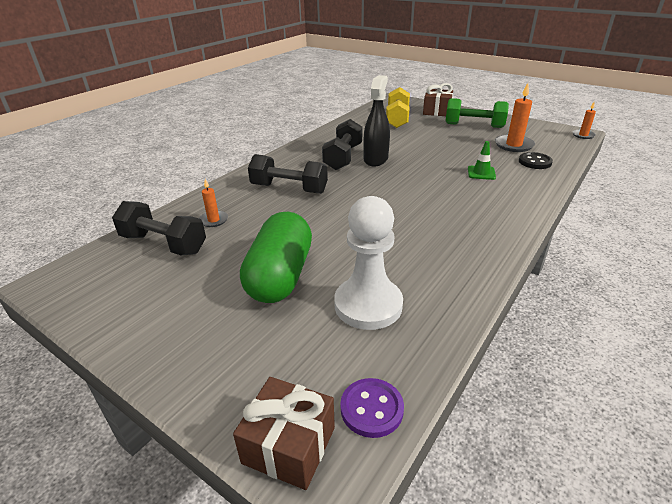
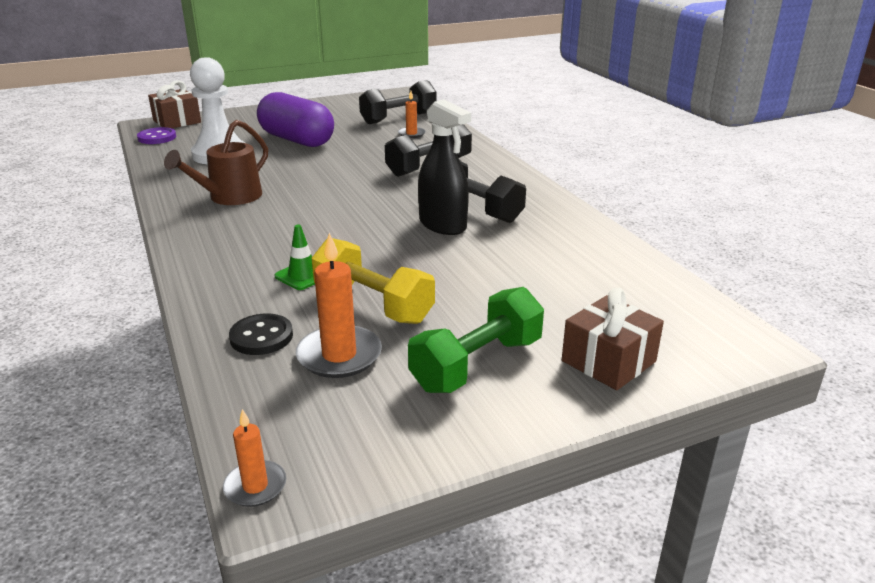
camera: 120 degrees right, 5 degrees down
(280, 276) = (297, 140): green capsule -> purple capsule
(397, 119) = (597, 297): yellow dumbbell -> yellow dumbbell (373, 304)
(440, 242) = (230, 197): none -> brown watering can

